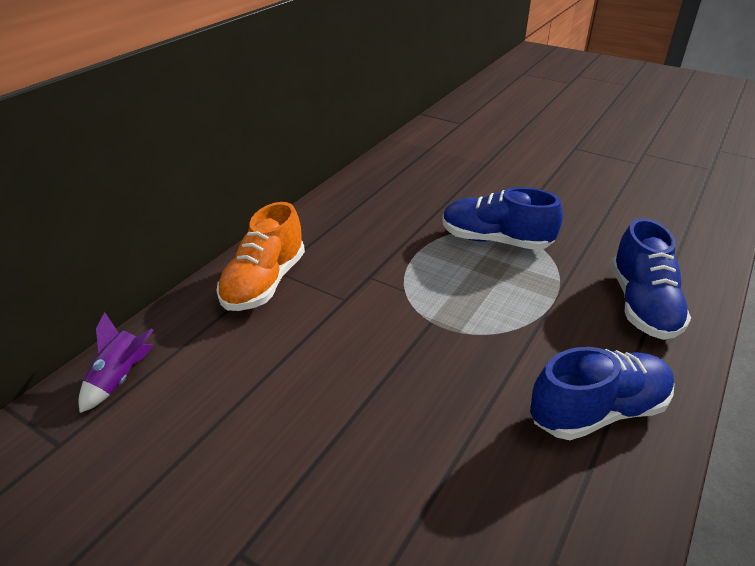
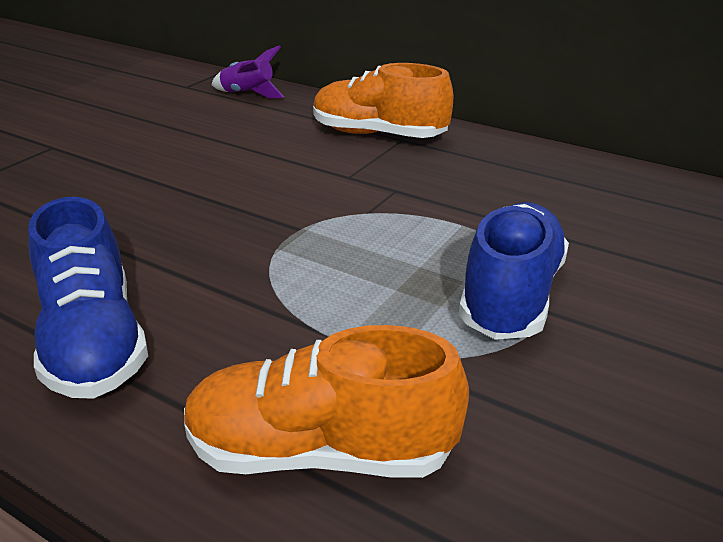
camera: 90 degrees right, 5 degrees down
(642, 305) = (320, 452): blue shoe -> orange shoe

